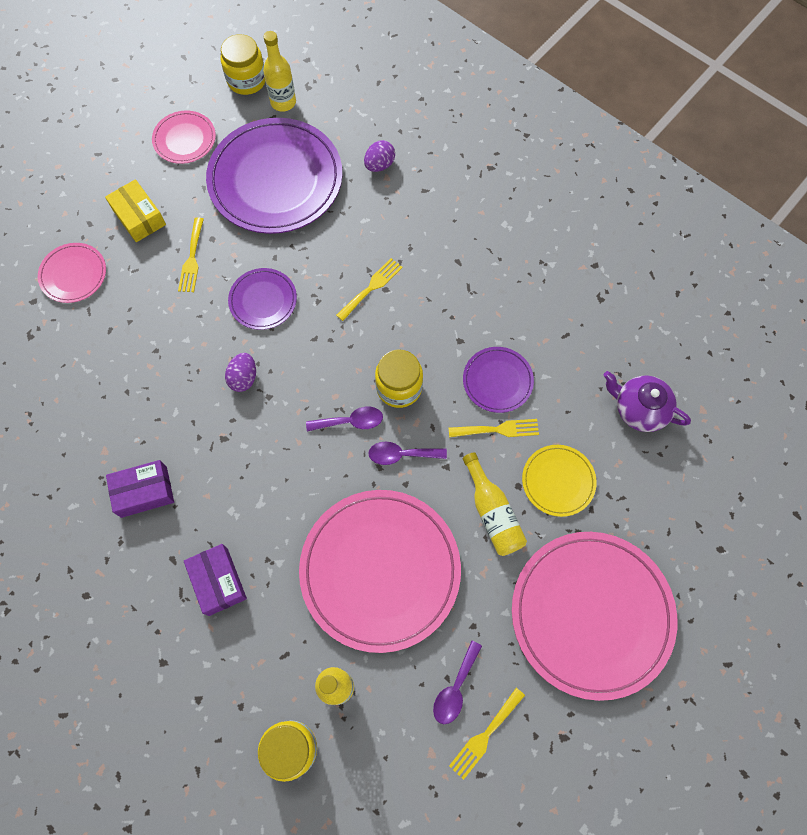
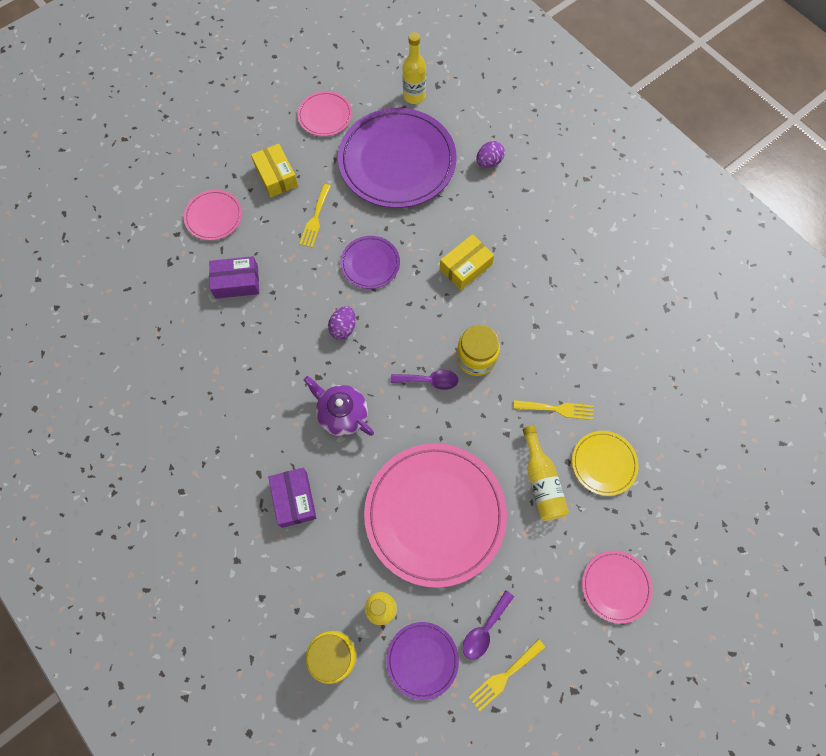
camera: 10 degrees right, 0 degrees up
(144, 492) = (244, 411): purple box -> purple box (236, 282)
(246, 80) = (385, 73): yellow jar -> none
(371, 287) = (465, 267): yellow fork -> yellow box
(401, 455) = (469, 417): purple spoon -> none
(497, 381) = (563, 366): purple plate -> purple plate (422, 660)
(591, 614) = (615, 586): pink plate -> pink plate, size x0.48
(639, 409) = (686, 412): purple teapot -> purple teapot (342, 414)

